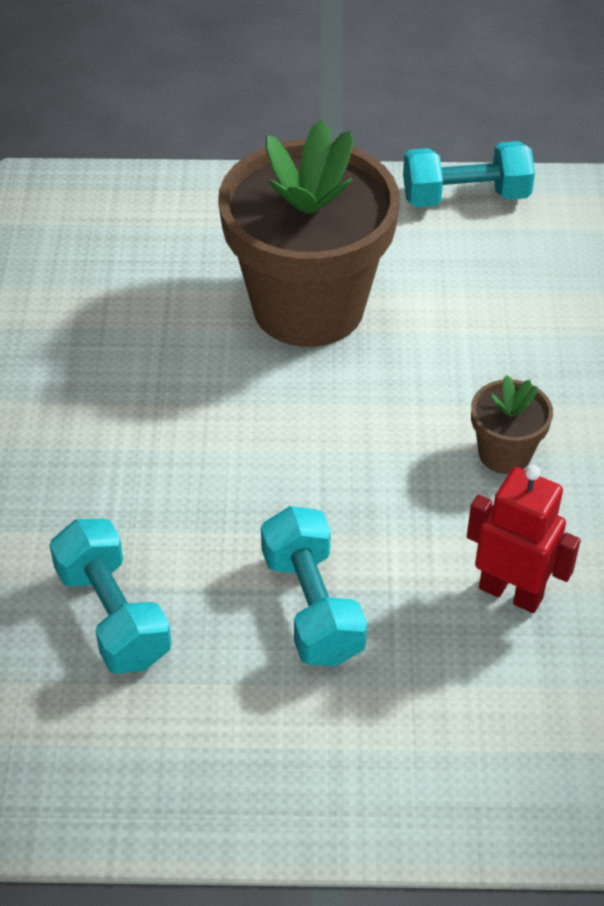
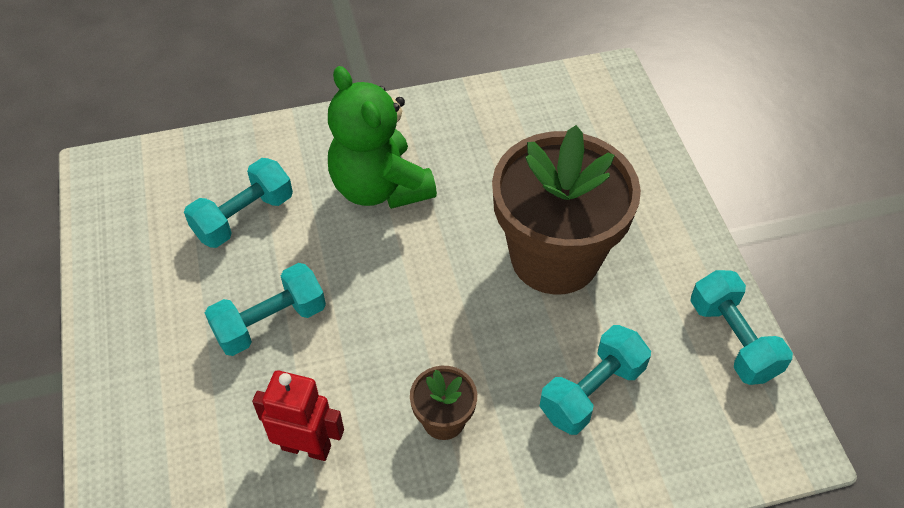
camera: 75 degrees right, 5 degrees up
(126, 450) = (380, 187): none -> green teddy bear
(499, 320) = (592, 391): none -> turquoise dumbbell
(511, 592) = (306, 447): red robot -> red robot turned 90 degrees counterclockwise

